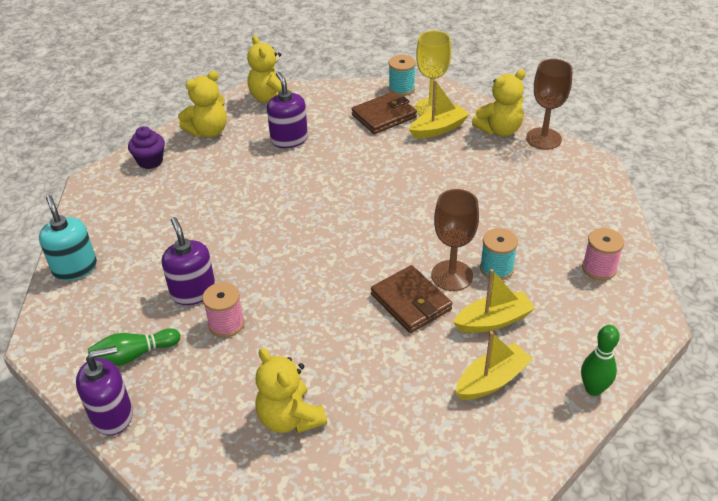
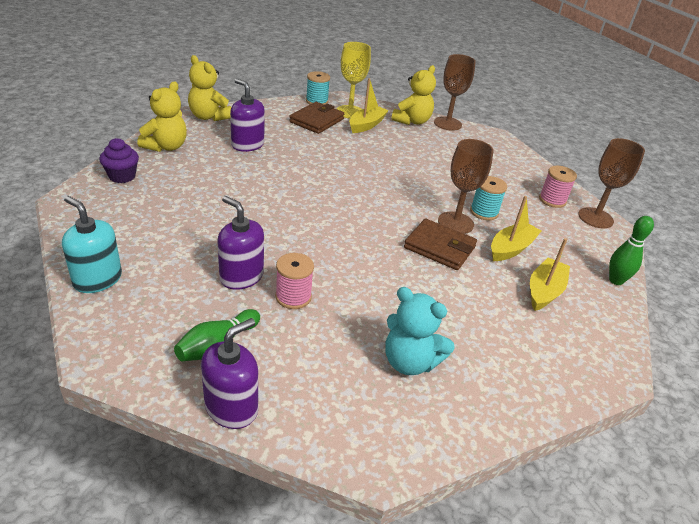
camera: 30 degrees left, 5 degrees down
(290, 418) = (410, 362): yellow teddy bear -> turquoise teddy bear
(638, 303) = (595, 218): none -> brown goblet

